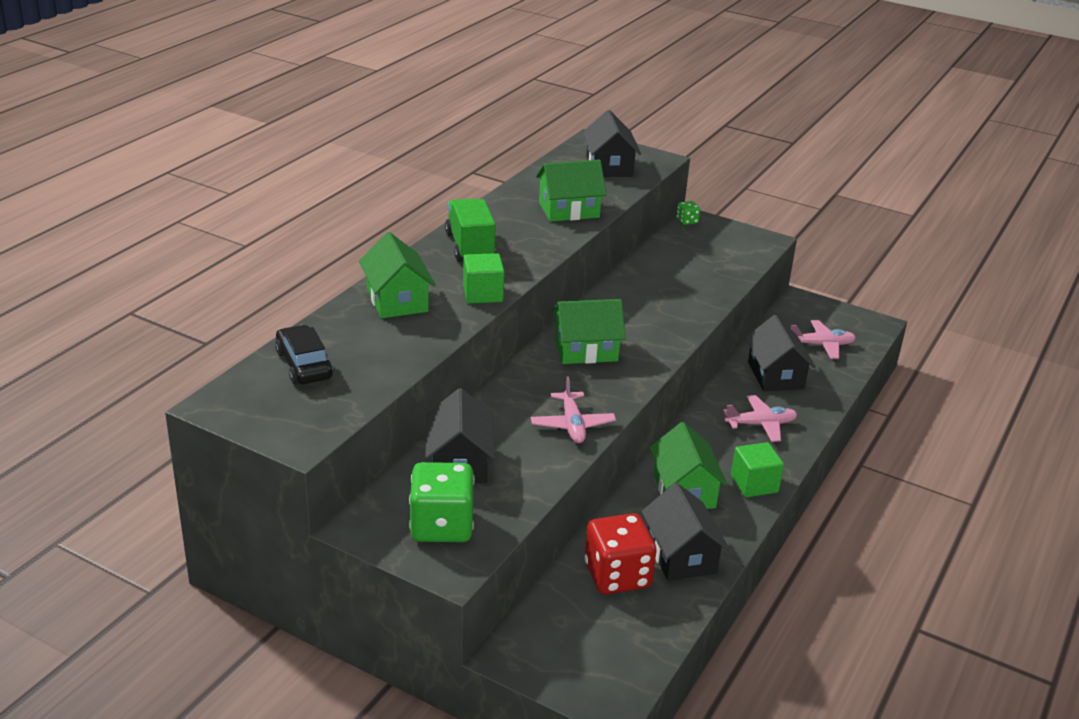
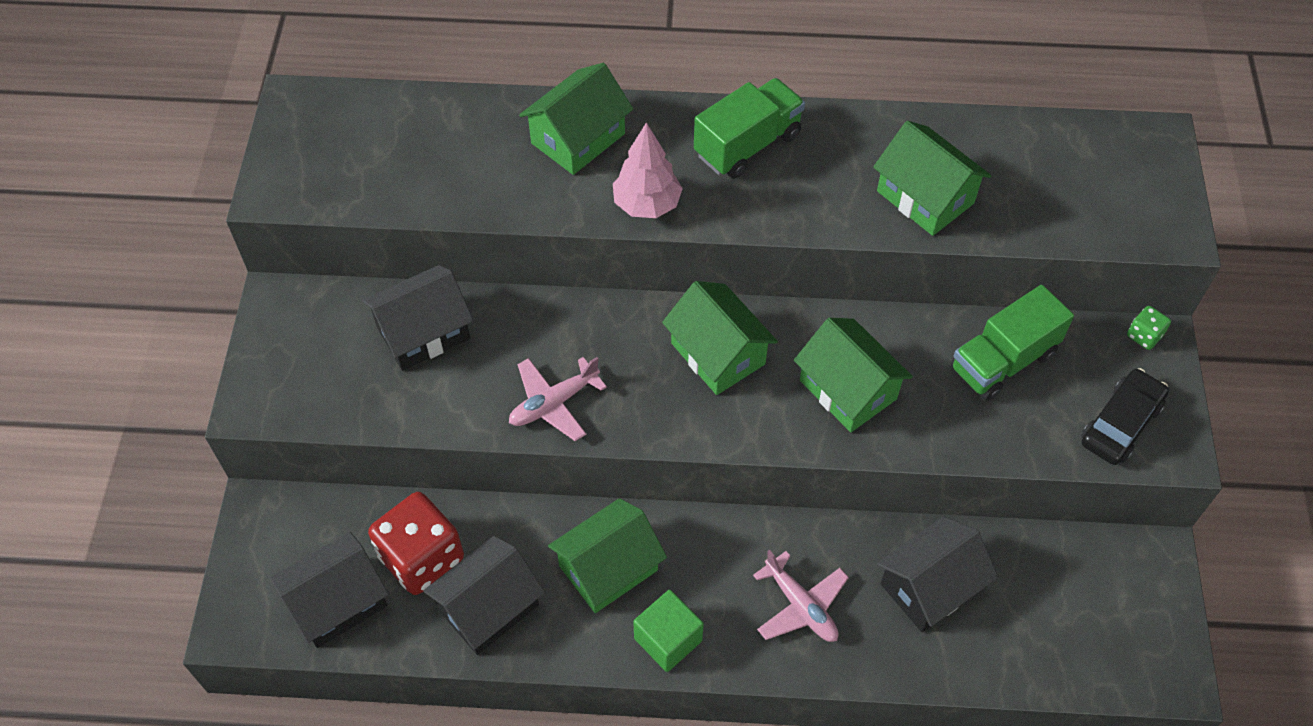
camera: 65 degrees right, 25 degrees up
(304, 365) = (402, 128): black car -> black car (1120, 424)
(441, 526) = (312, 365): green dice -> none
(483, 294) = (647, 204): green cube -> pink tree
(609, 166) = (1095, 187): black house -> black house (337, 602)
(650, 316) = (848, 389): none -> green house
(670, 264) = (1003, 361): none -> green truck
(821, 345) = (1054, 621): pink plane -> none

